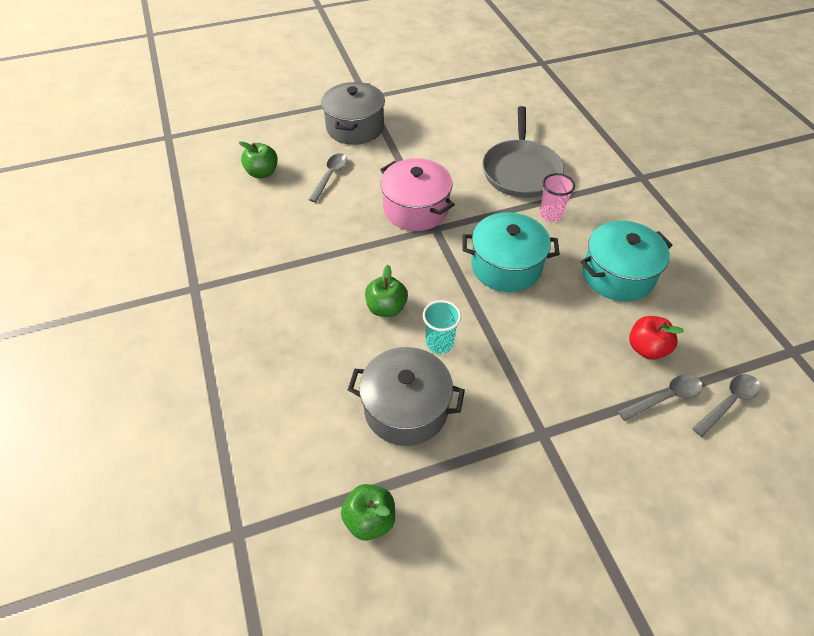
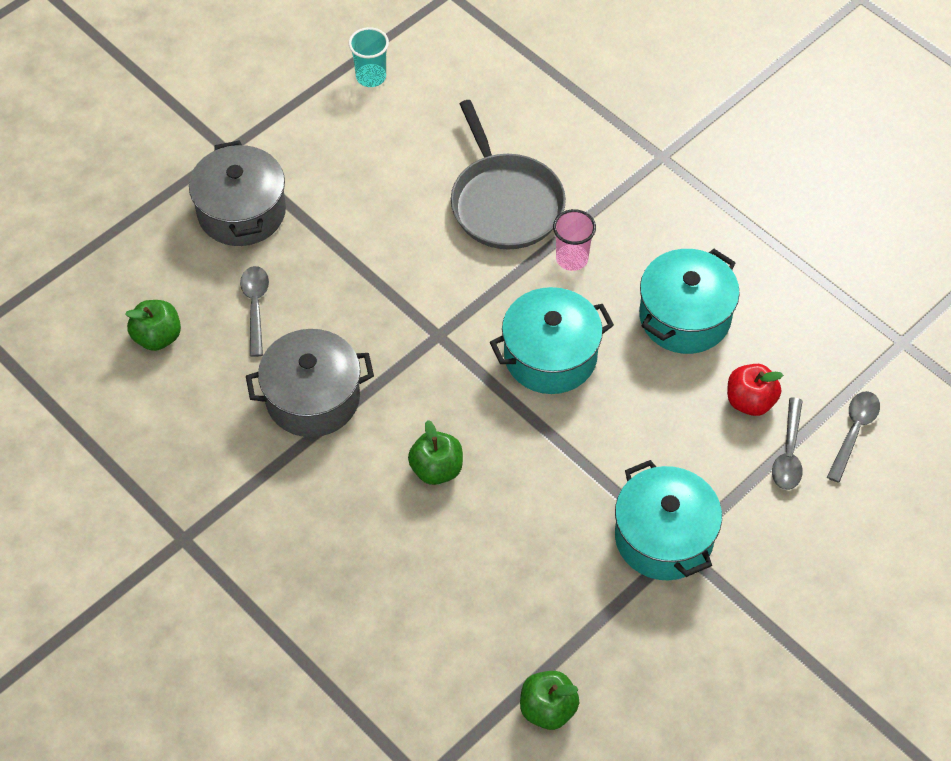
camera: 25 degrees left, 5 degrees up
(406, 408) = (523, 580): grey pot -> grey pot (313, 398)
(416, 209) = (398, 315): pink pot -> none
(439, 343) = (521, 488): turquoise cup -> turquoise cup (371, 77)
(532, 421) = (663, 537): none -> turquoise pot
(665, 398) = (788, 453): grey spoon -> grey spoon turned 150 degrees clockwise

